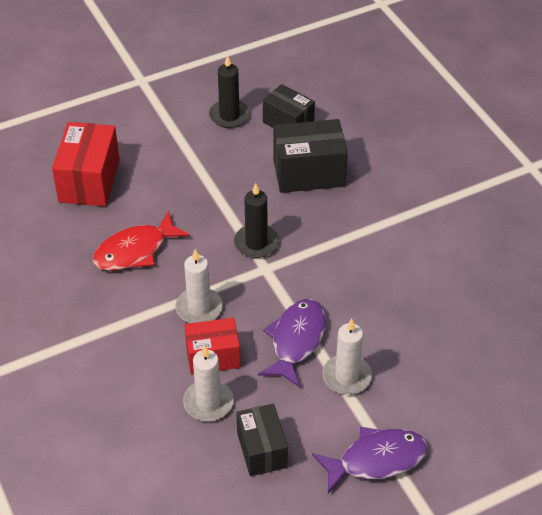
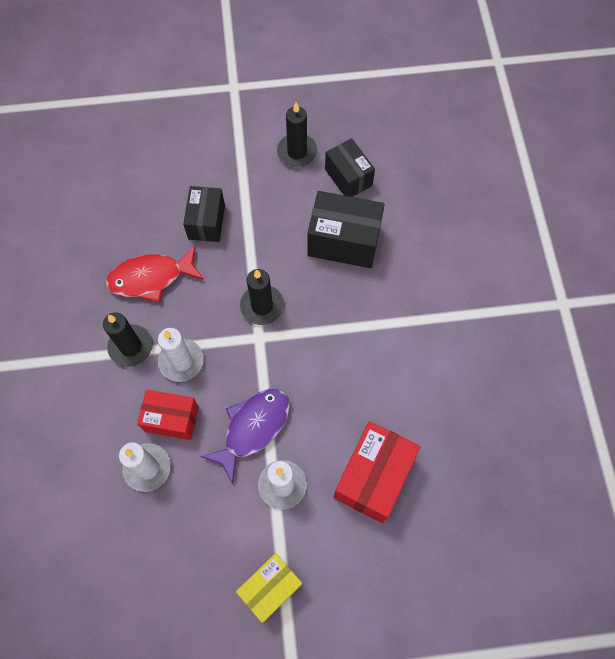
camera: 20 degrees right, 20 degrees up
(89, 181) = (142, 187): red box -> red box (373, 477)
(142, 311) = (131, 347): none -> black candle
(262, 450) = (173, 537): black box -> black box (206, 222)
(376, 460) = (270, 588): purple fish -> yellow box

